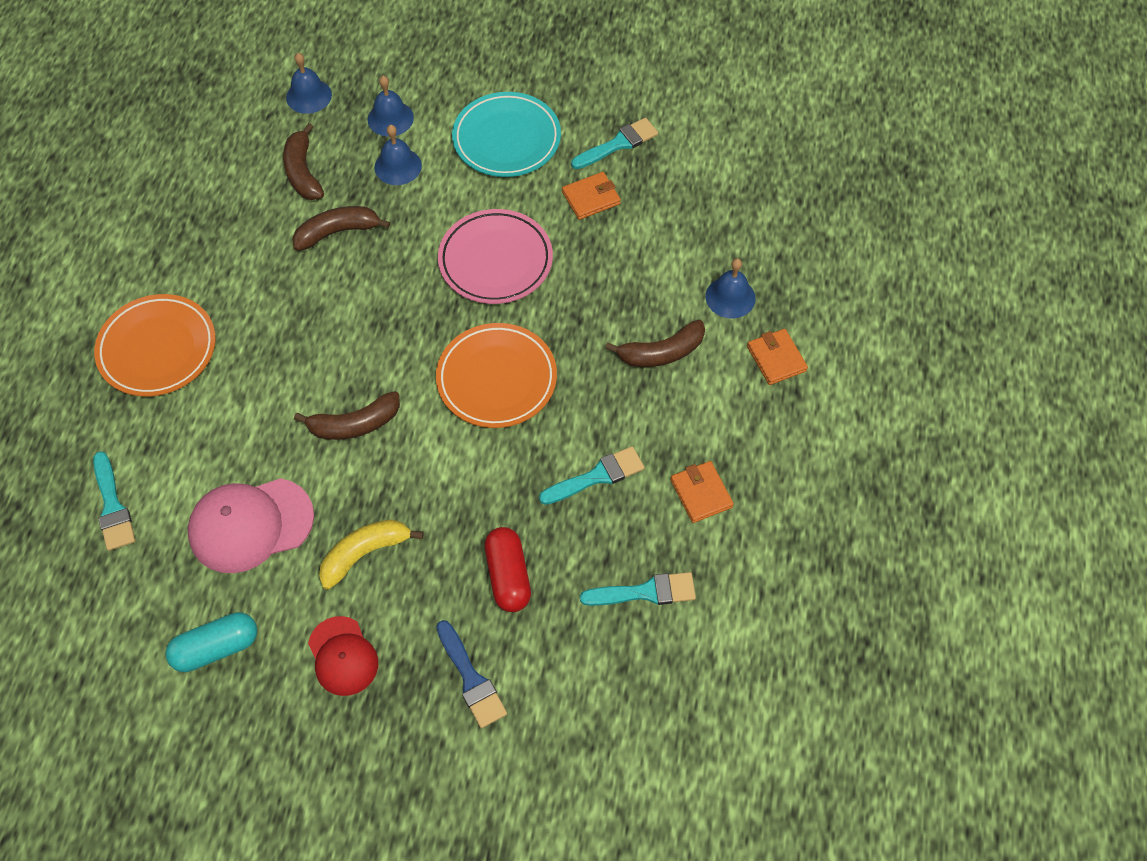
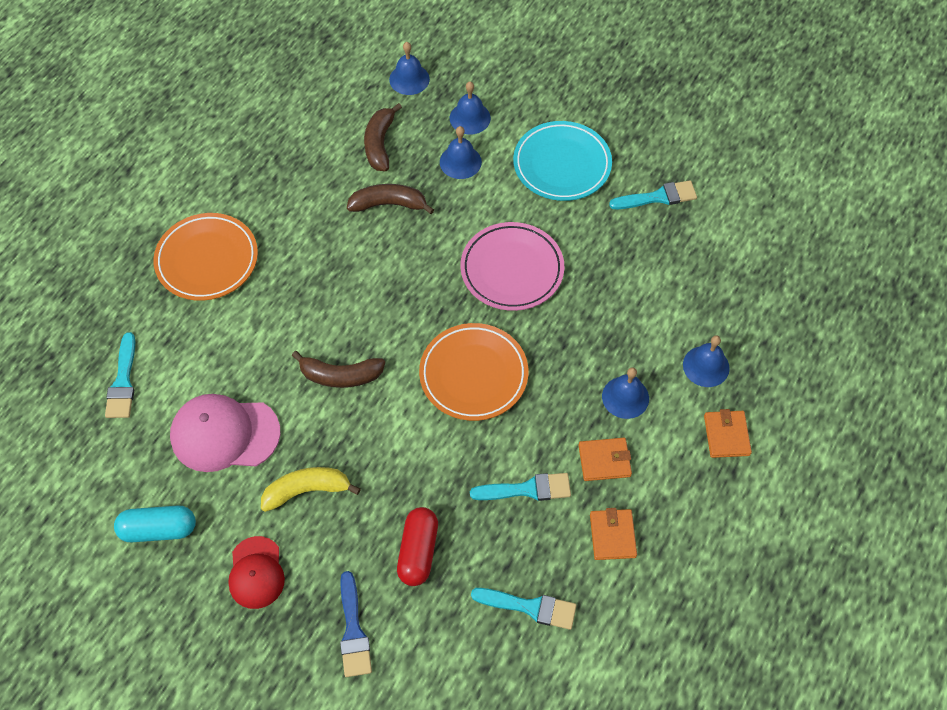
camera: 20 degrees right, 0 degrees up
(591, 198) = (615, 238): orange wallet -> orange wallet (604, 460)
(661, 353) = (625, 397): brown banana -> blue bell

